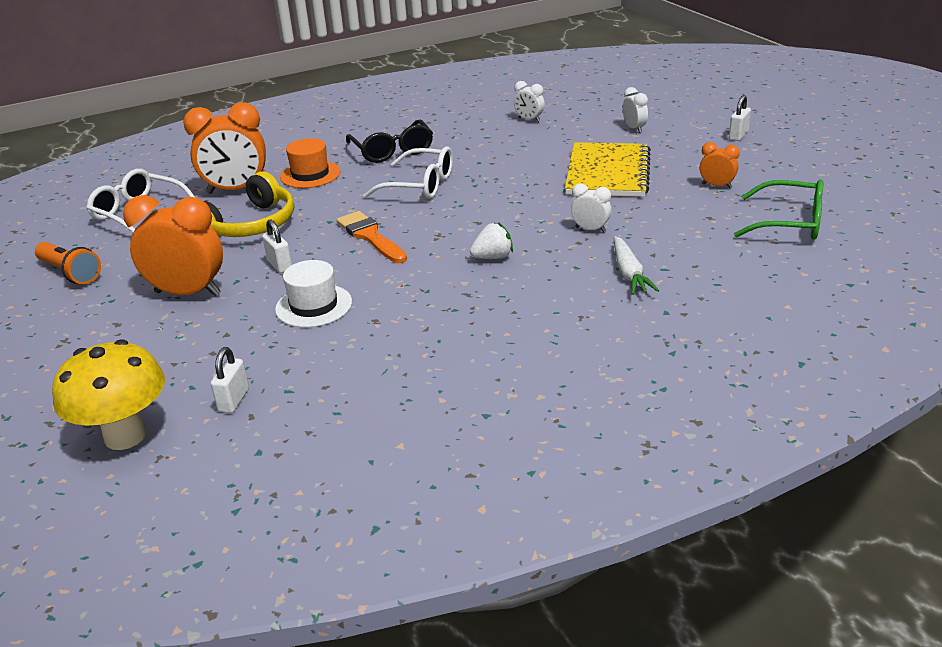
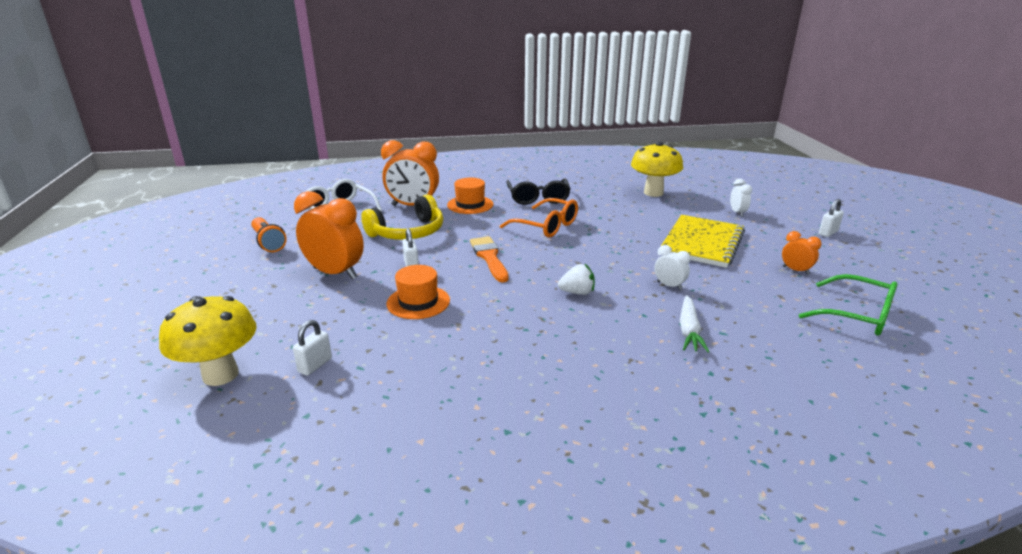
camera: 15 degrees right, 5 degrees down
(313, 306) = (418, 302): white hat -> orange hat
(419, 185) = (546, 226): white glasses -> orange glasses
(529, 120) = (653, 193): white clock -> yellow mushroom

